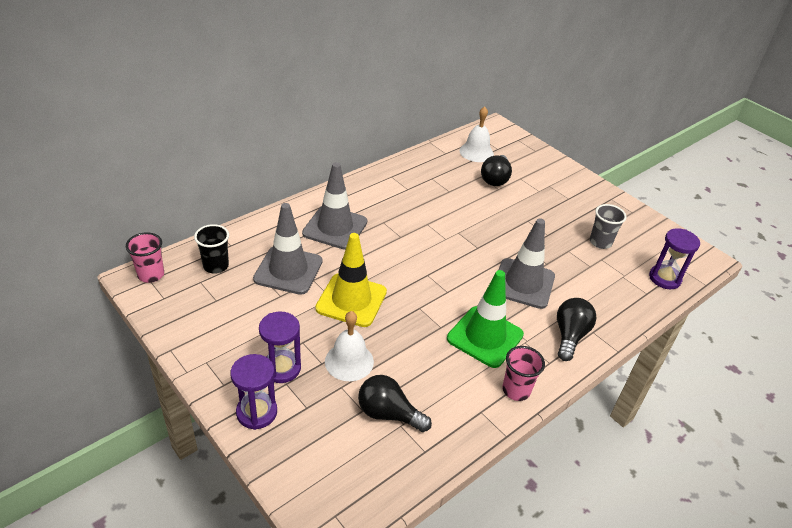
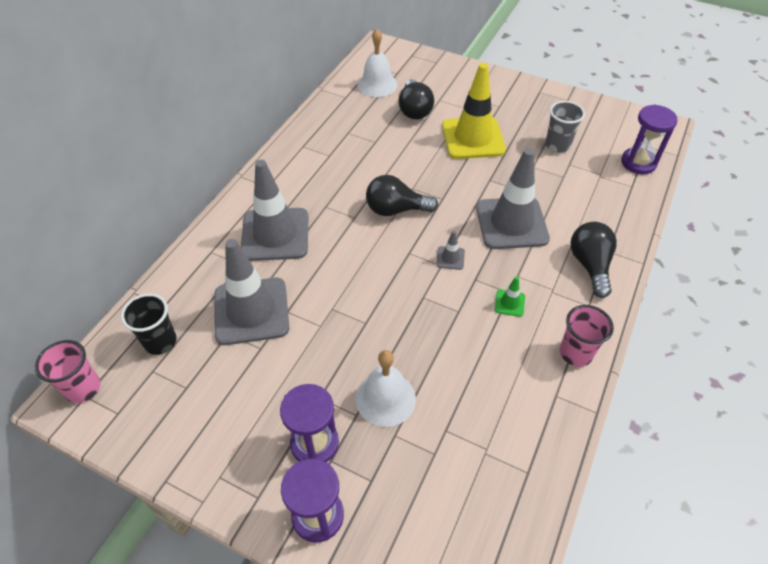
camera: 20 degrees left, 10 degrees up
(351, 300) = (345, 319): yellow traffic cone -> yellow traffic cone (473, 138)
(388, 414) = (464, 445): black light bulb -> black light bulb (396, 209)
(457, 289) = (450, 258): none -> grey traffic cone
(485, 337) = (509, 303): green traffic cone -> green traffic cone, size x0.40

